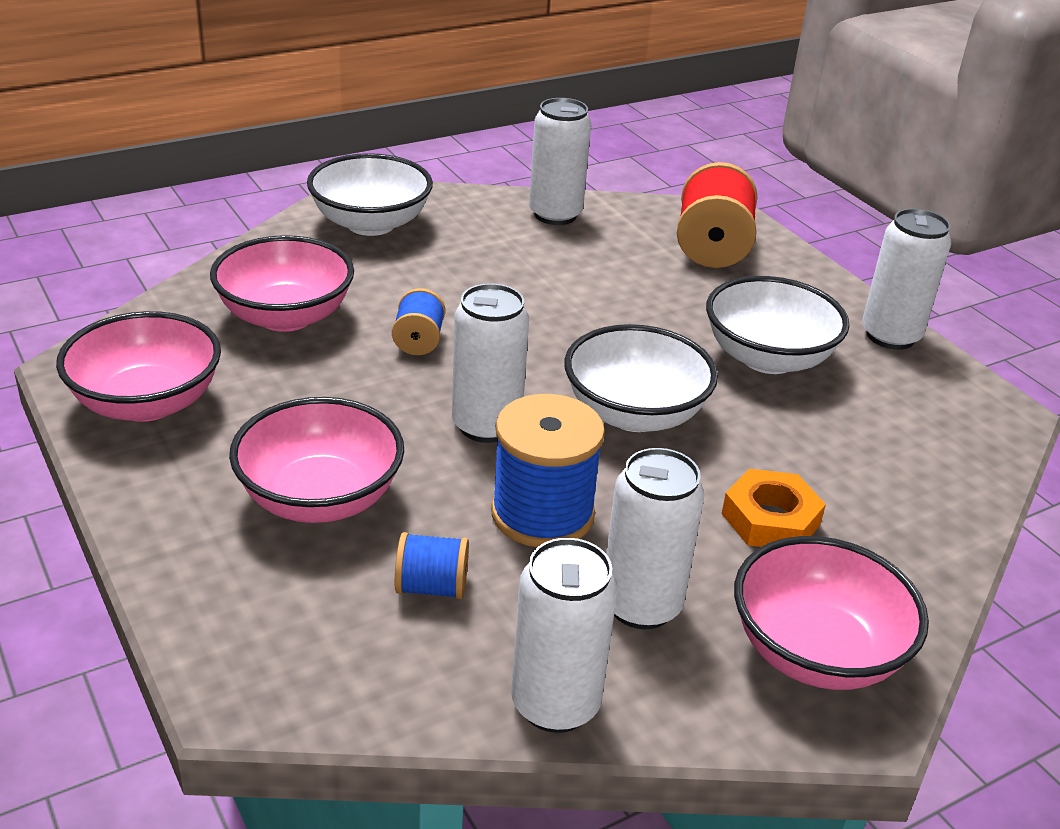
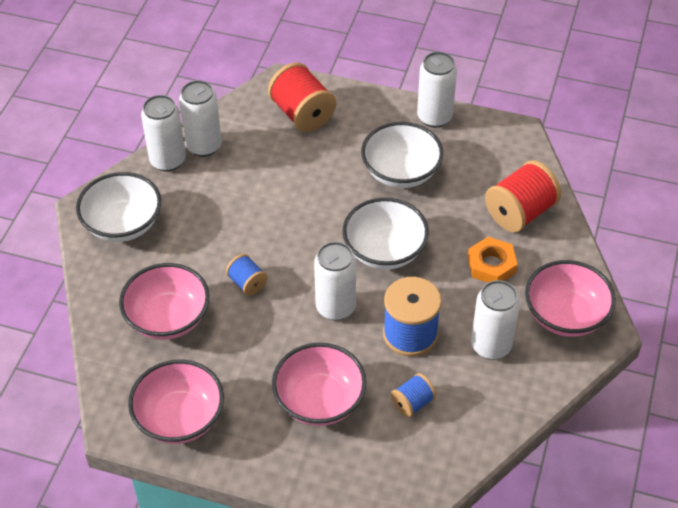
camera: 40 degrees left, 15 degrees up
(555, 704) = (509, 412): white can -> white can (168, 160)
(895, 492) = (520, 213): none -> red spool

